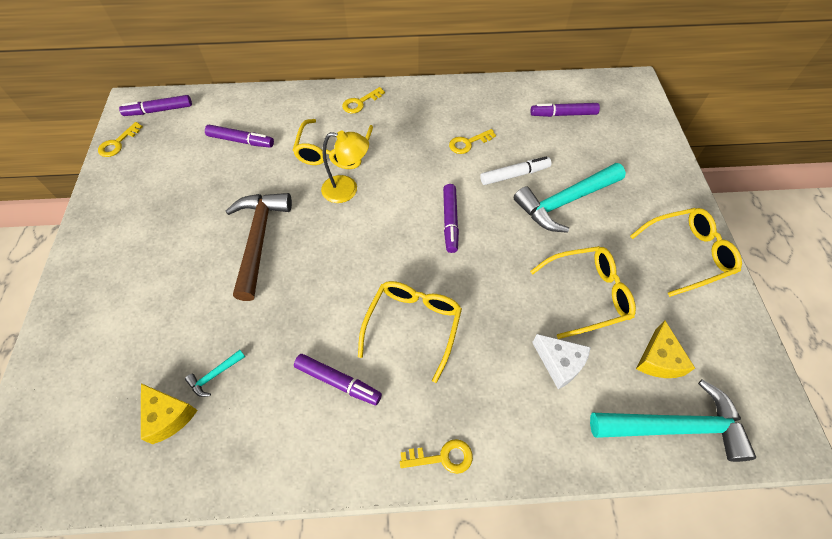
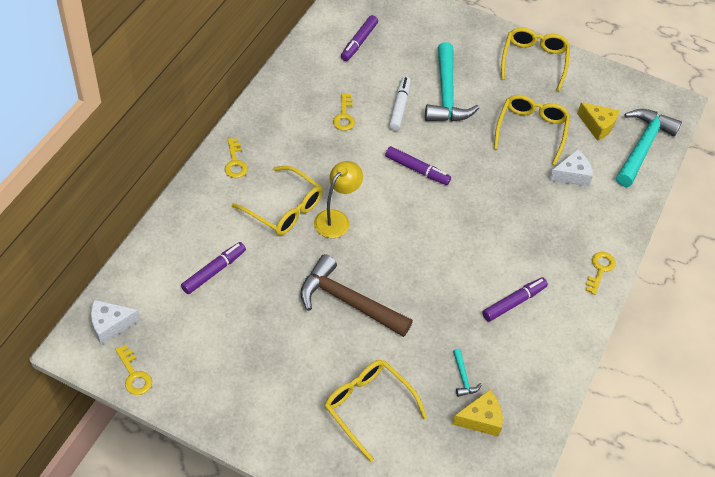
camera: 65 degrees left, 5 degrees down
(159, 110) = (110, 325): purple marker -> white cheese
(413, 325) = (495, 238): yellow glasses -> yellow glasses (368, 407)

